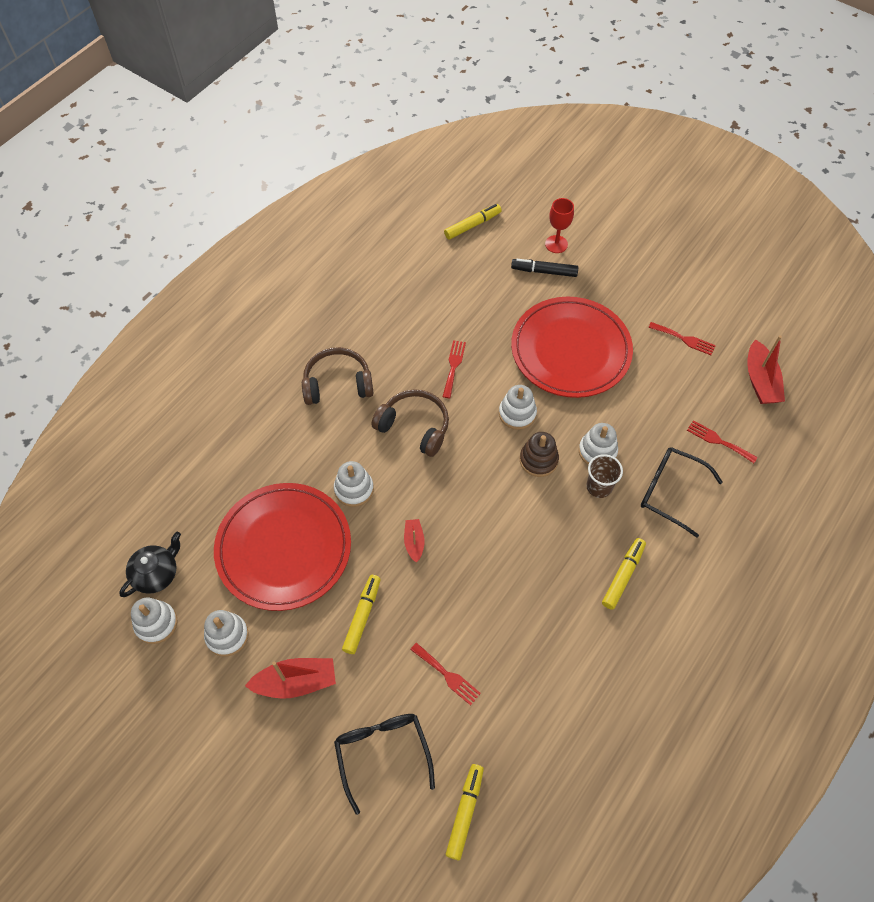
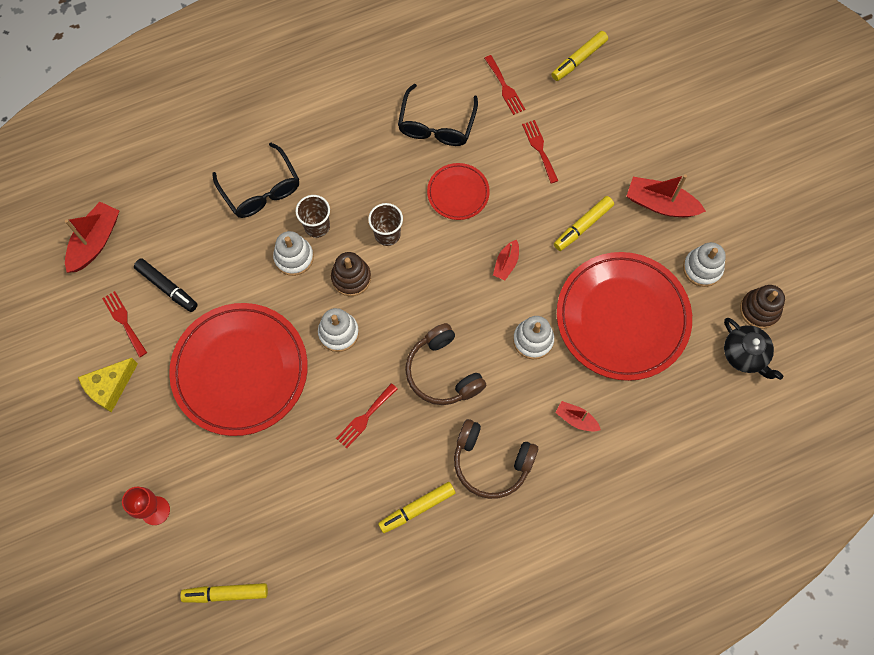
camera: 150 degrees left, 10 degrees up
(156, 573) = (745, 355): black teapot -> black teapot turned 105 degrees counterclockwise
(156, 623) = (759, 310): white stacking toy -> brown stacking toy
(285, 446) = (576, 419): none -> red boat
(382, 753) = (618, 123): black glasses -> black glasses (436, 125)
(497, 584) = (458, 193): none -> red plate
(534, 512) = (387, 234): none -> brown cup
(544, 271) = (195, 481): black marker -> black marker (167, 287)
(623, 575) = (353, 147): yellow marker -> yellow marker (417, 508)
(653, 295) = (110, 387): none -> yellow cheese
(718, 441) = (183, 209): red fork -> red fork (505, 87)

